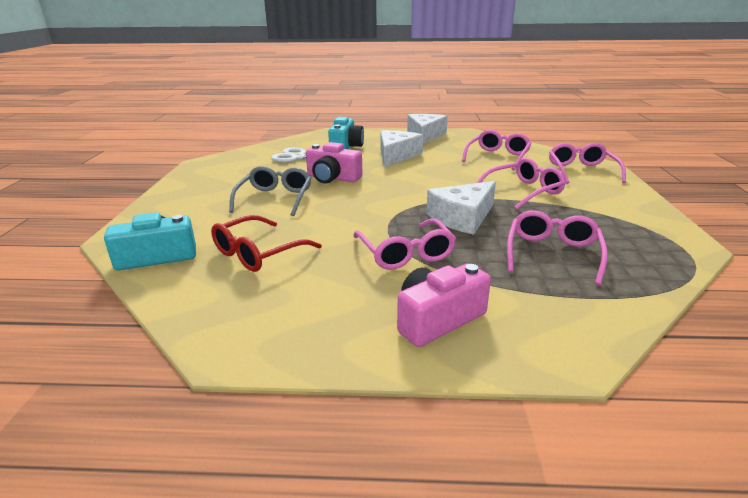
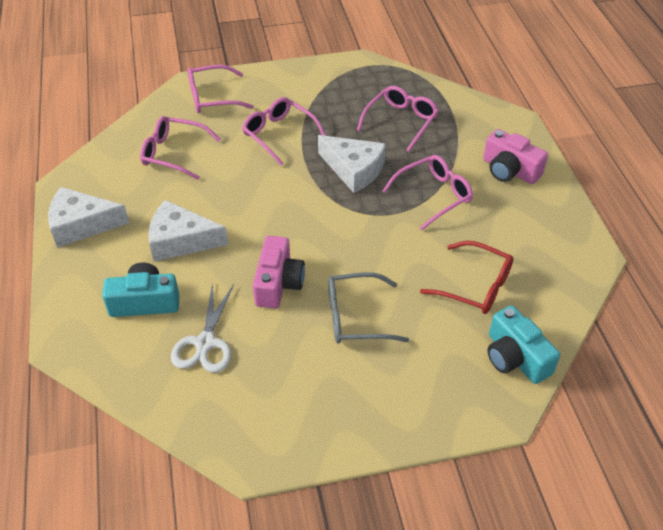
camera: 105 degrees left, 20 degrees up
(552, 254) = (400, 122): pink glasses -> pink glasses turned 120 degrees clockwise

